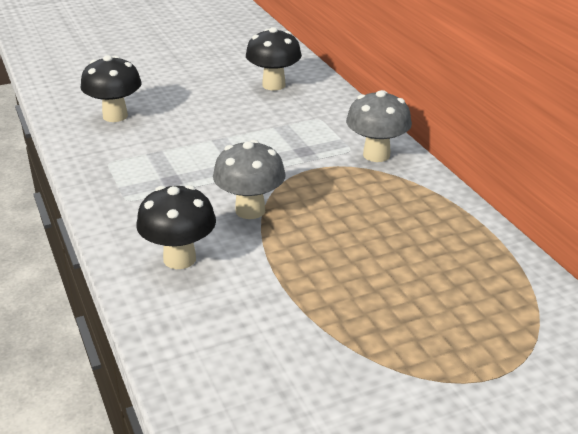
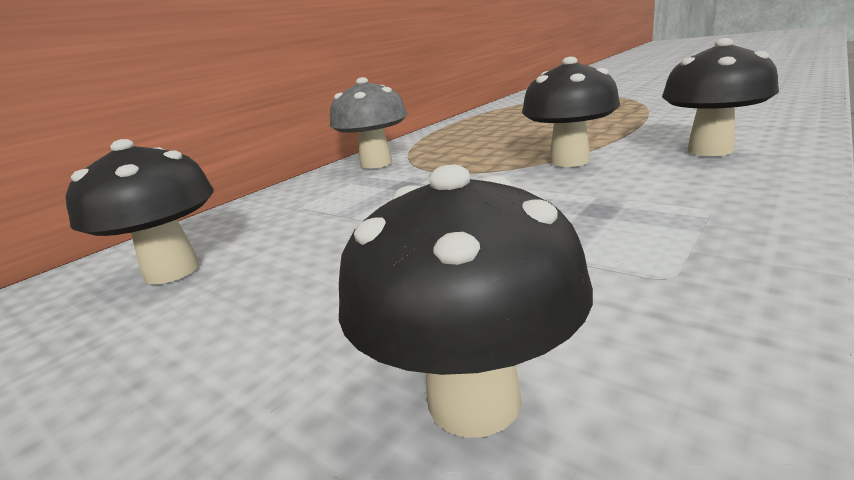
camera: 115 degrees left, 10 degrees down
(250, 210) = (569, 161): grey mushroom -> black mushroom

